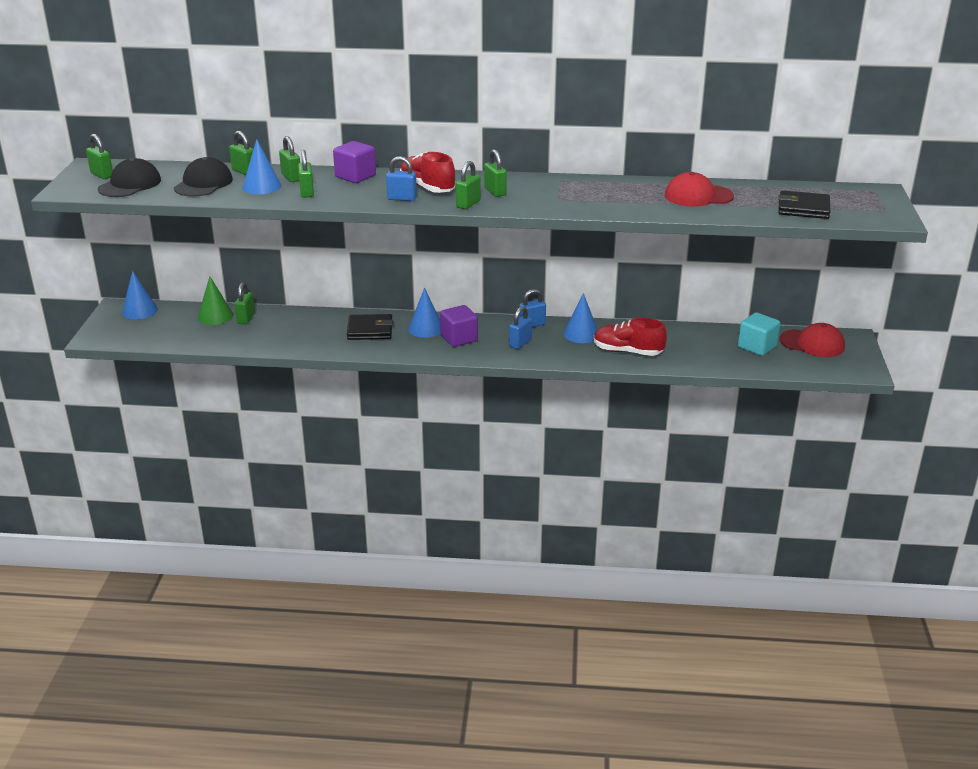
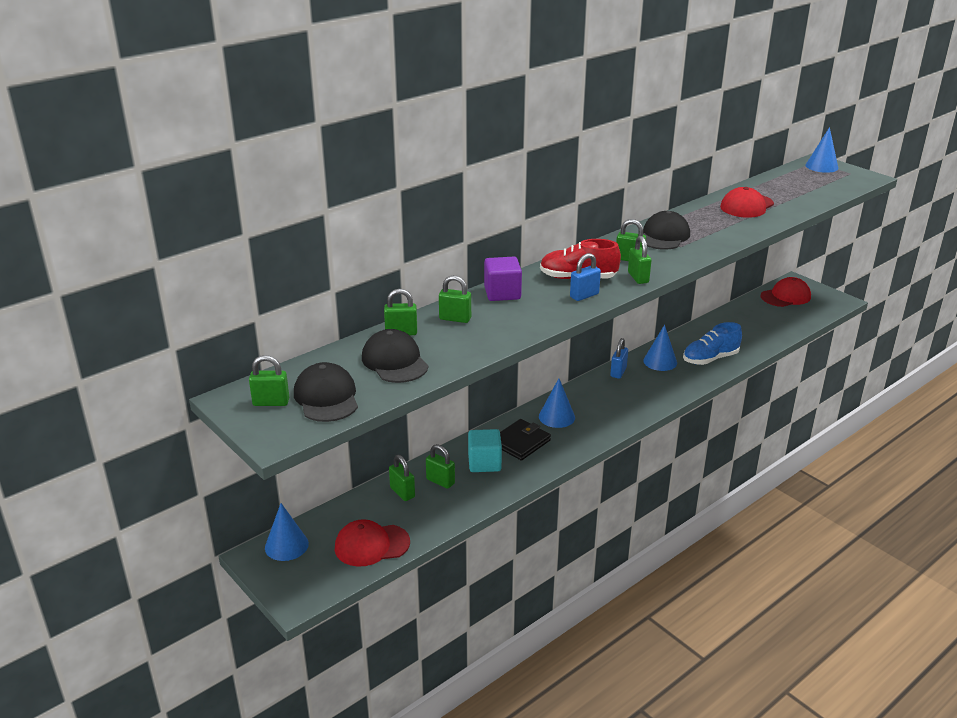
camera: 45 degrees left, 0 degrees up
(177, 334) = (371, 545): none -> red cap
(215, 316) = (370, 507): green cone -> none
(261, 186) = (452, 339): blue cone -> blue cone (821, 166)
(307, 192) = (502, 326): green padlock -> green padlock (440, 481)
(459, 338) = (594, 411): purple cube -> none
(520, 343) = (639, 391): blue padlock -> none
(564, 189) = (664, 236): none -> black cap
(627, 352) = (710, 359): red shoe -> blue shoe
(757, 347) = (765, 314): turquoise cube -> turquoise cube (484, 463)
(803, 208) = (814, 190): black wallet -> none

